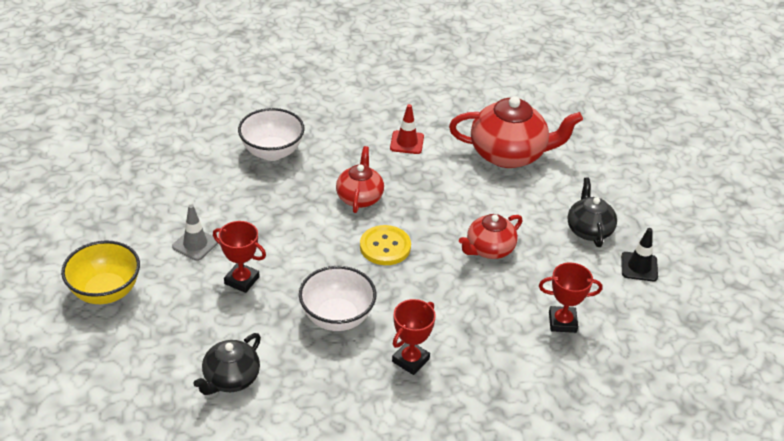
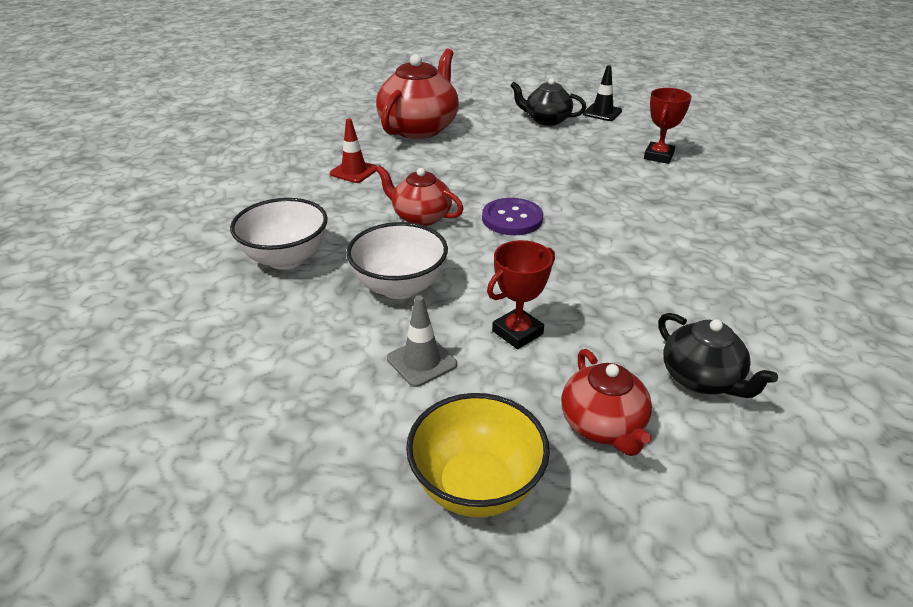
camera: 65 degrees left, 5 degrees down
(337, 318) = (613, 273): white bowl -> white bowl (399, 287)
(385, 247) = (512, 219): yellow button -> purple button
(410, 360) = (692, 241): red trophy -> none
(489, 249) = (547, 166): red teapot -> red teapot (603, 425)

